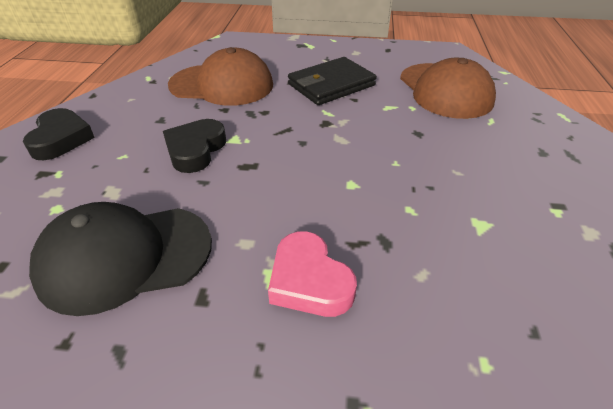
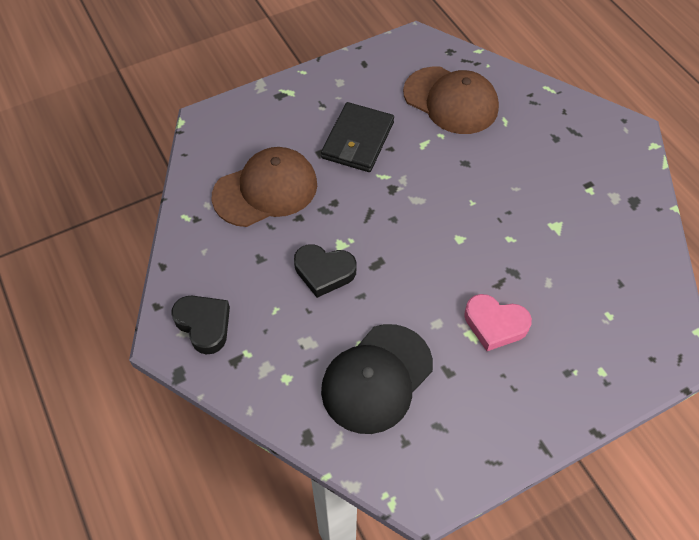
camera: 35 degrees left, 15 degrees up
(195, 150) = (324, 272): black heart -> black heart turned 60 degrees counterclockwise

